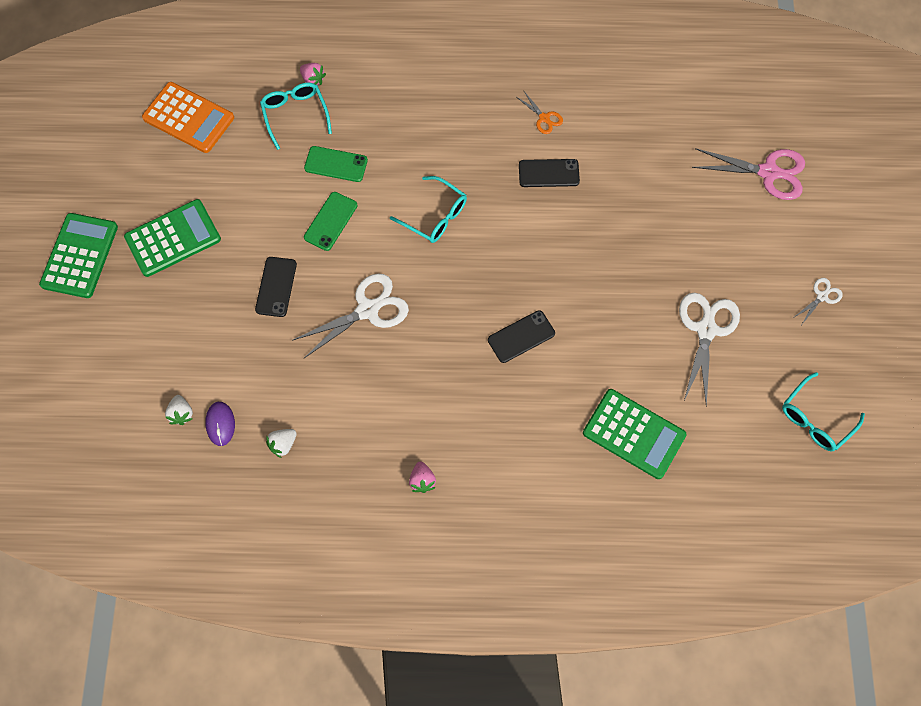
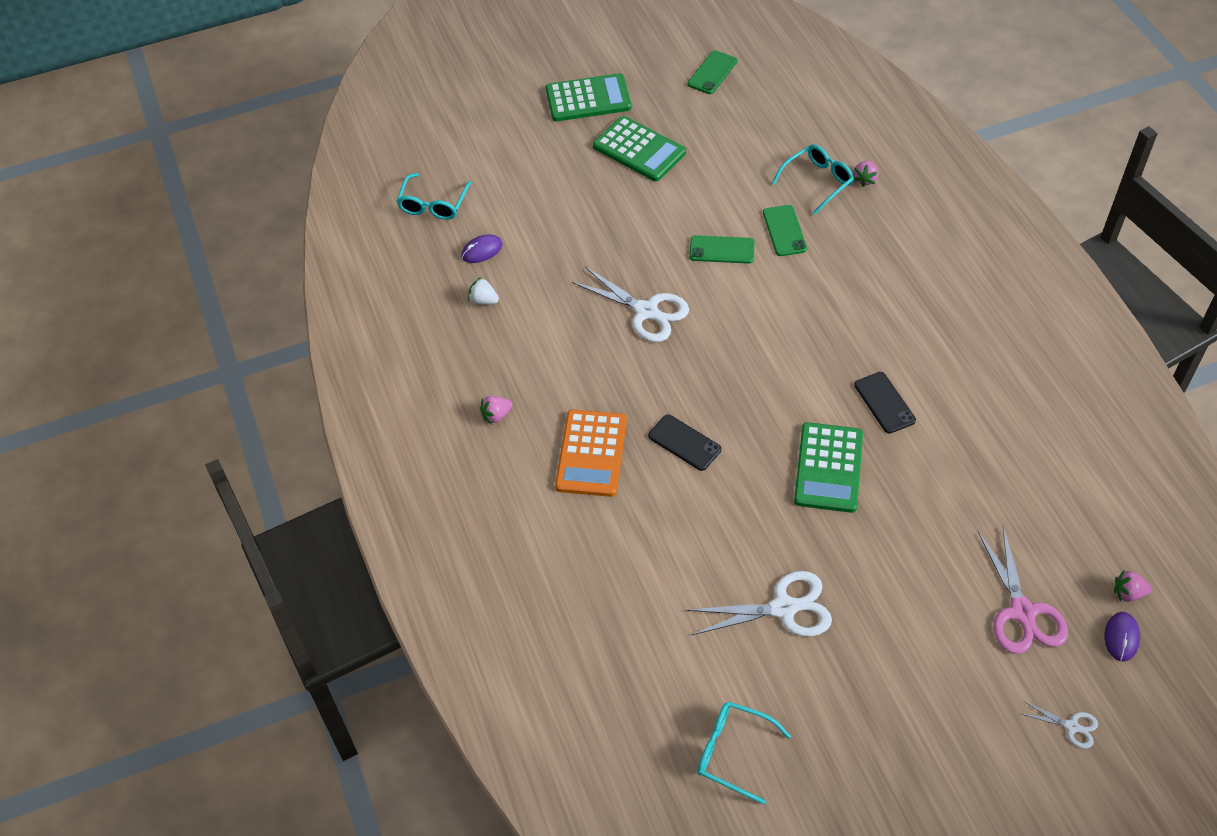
camera: 70 degrees right, 15 degrees down
(114, 138) = (712, 73): none -> green phone
(182, 413) = (479, 221): white strawberry -> none
(188, 118) = (764, 111): orange calculator -> orange calculator (591, 453)
(276, 287) = (632, 237): black phone -> none
(435, 216) = (776, 326): turquoise glasses -> turquoise glasses (433, 204)
(544, 118) = (948, 376): orange scissors -> none
(634, 434) = (628, 577): green calculator -> green calculator (828, 468)
(777, 100) = (1128, 593): none -> pink strawberry
(810, 123) = (1121, 637): none -> purple mouse
(821, 296) = (892, 716): white scissors -> white scissors (1071, 726)

